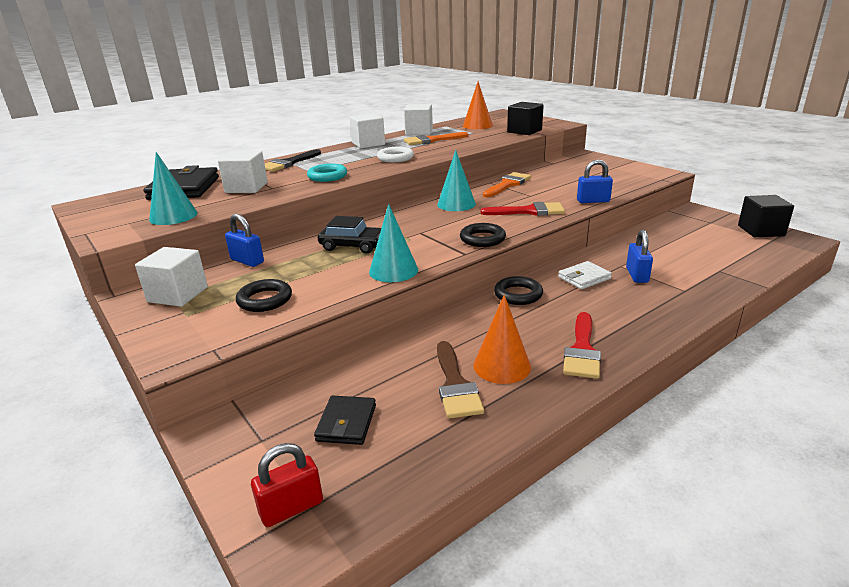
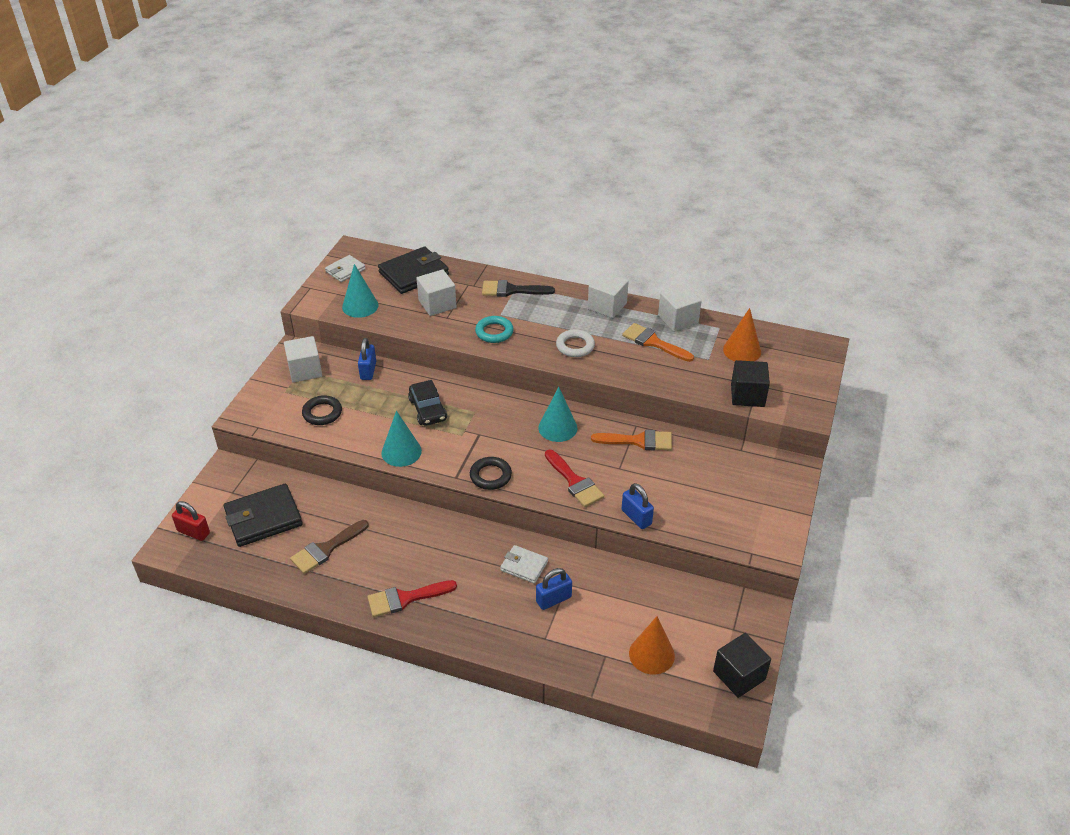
camera: 55 degrees right, 15 degrees up
(105, 212) = (345, 270): none -> white wallet
(346, 423) = (263, 518): black wallet -> black wallet, size x1.77
(502, 366) = (360, 563): orange cone -> orange cone (651, 654)
(518, 294) = (466, 535): black ring -> none

